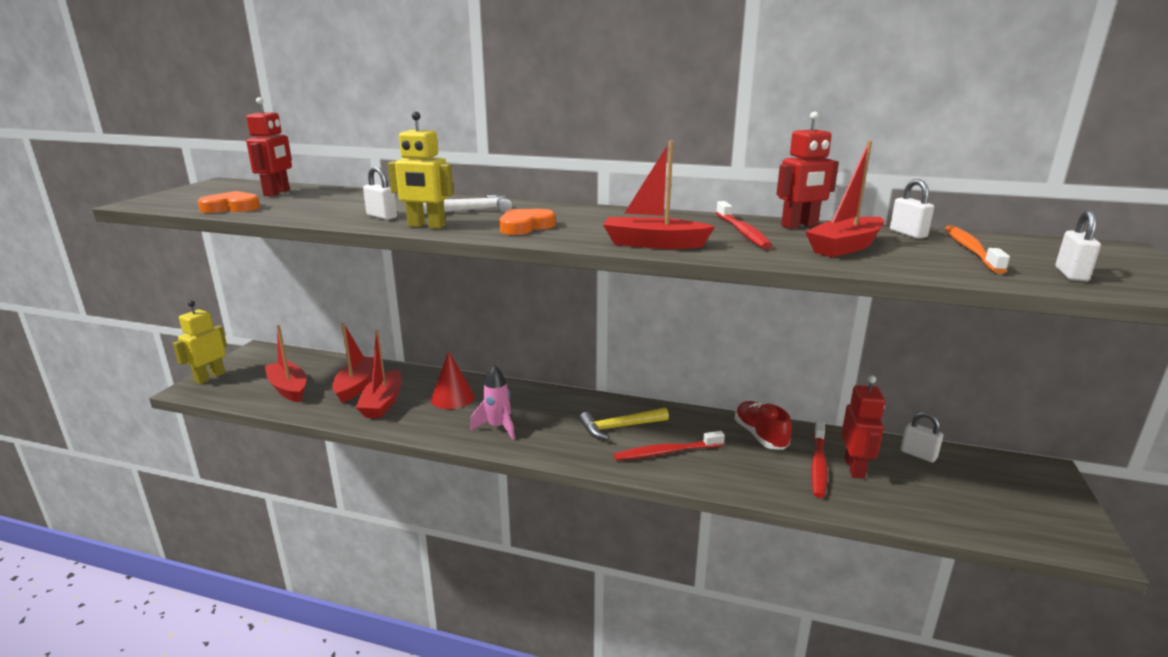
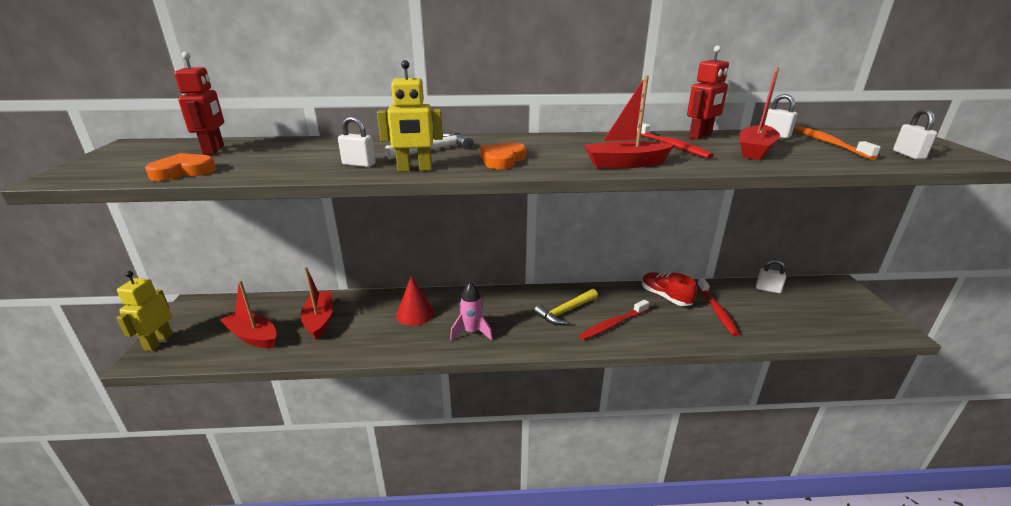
camera: 20 degrees left, 5 degrees up
(383, 403) = (355, 331): red boat -> none
(855, 468) = (739, 308): red robot -> none

